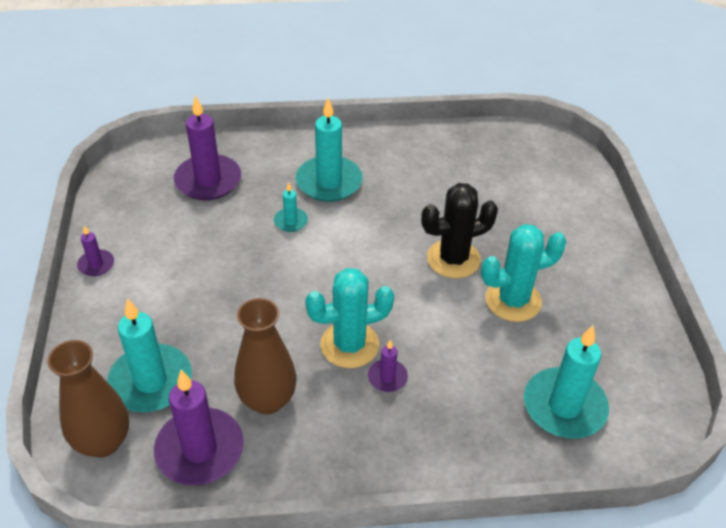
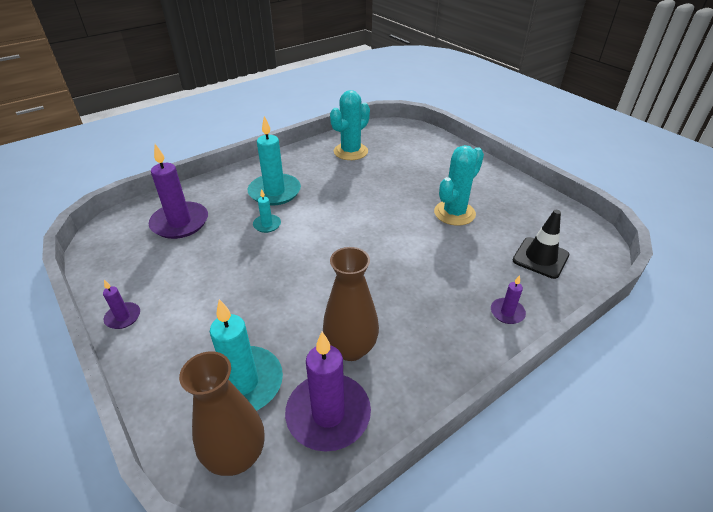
camera: 30 degrees left, 5 degrees down
(349, 345) = (377, 283): turquoise cactus -> turquoise cactus (350, 151)
(387, 377) = (421, 292): purple candle -> purple candle (507, 312)
(453, 259) = (397, 205): black cactus -> none
(564, 406) = (540, 258): turquoise candle -> black traffic cone

